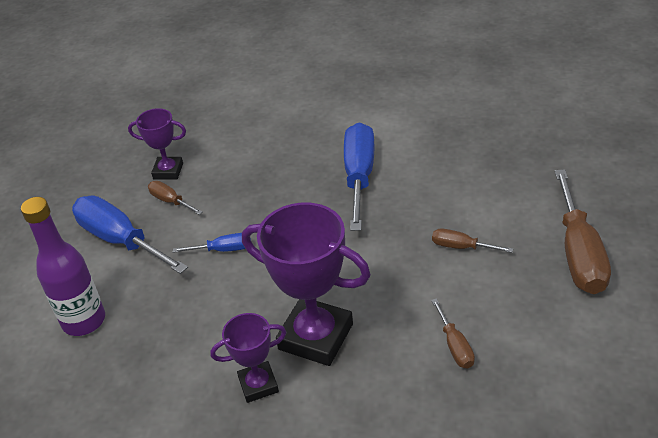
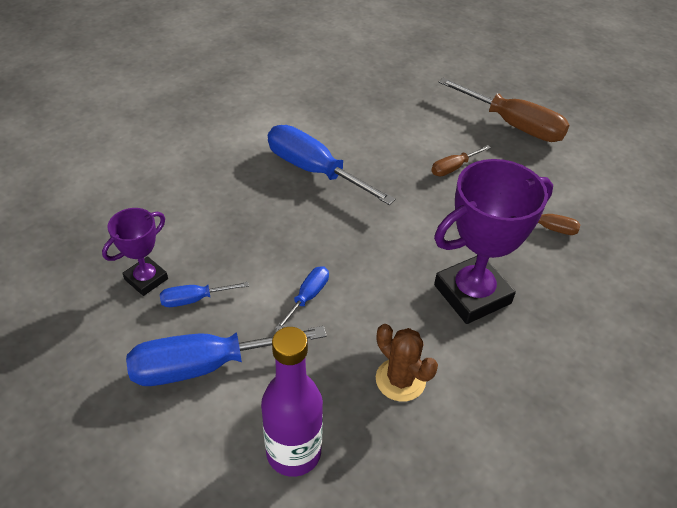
camera: 60 degrees left, 5 degrees up
(170, 201) = (194, 299): brown screwdriver -> blue screwdriver
(188, 340) = (400, 380): none -> brown cactus
(258, 385) = (495, 358): purple trophy -> none

